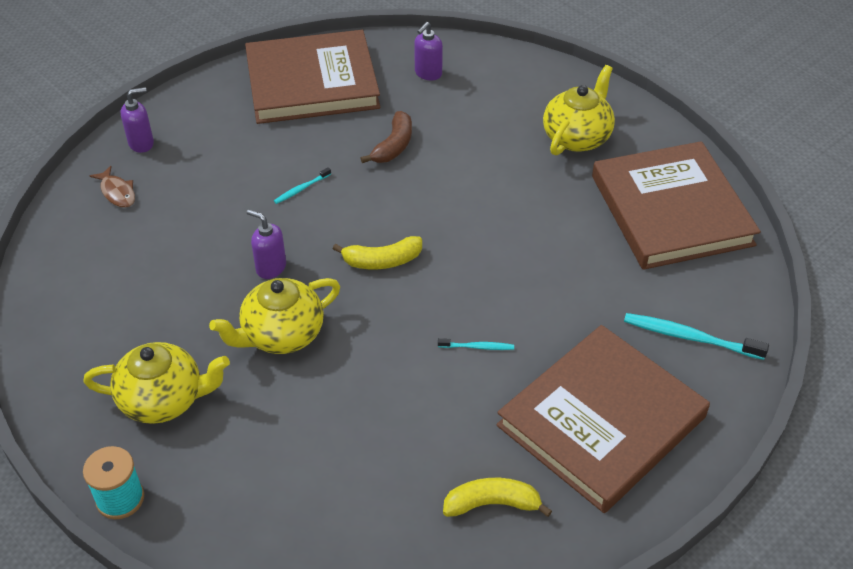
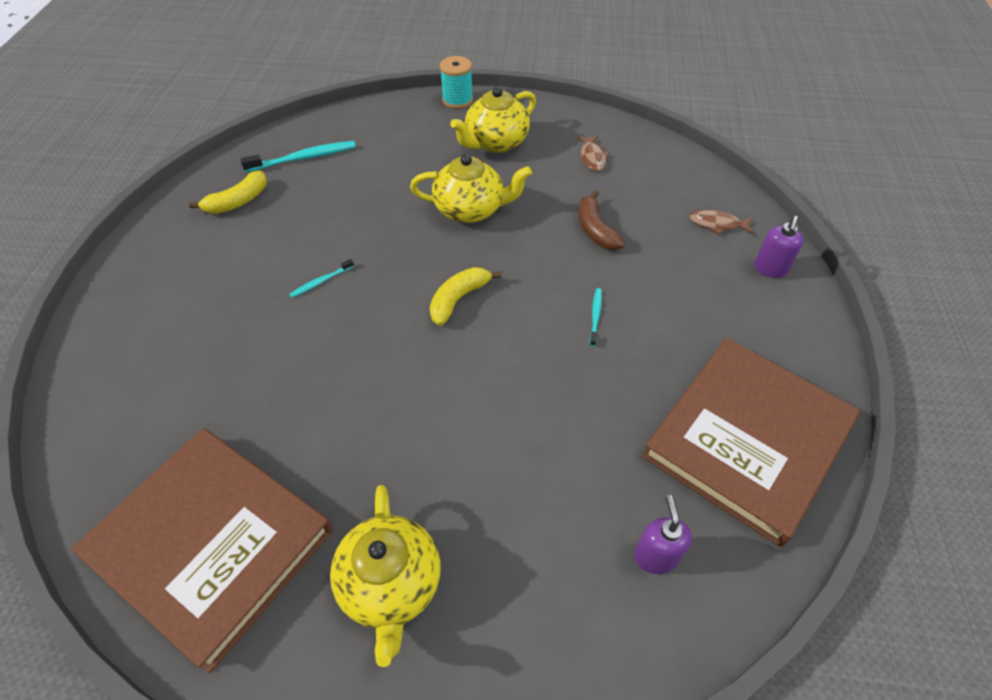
camera: 140 degrees right, 5 degrees up
(107, 316) = (592, 157): none -> brown fish
(271, 267) = (534, 243): purple soap dispenser -> none
(281, 335) = (471, 209): yellow teapot -> yellow teapot turned 75 degrees clockwise
(393, 146) = (574, 418): brown banana -> brown banana (595, 230)
(601, 421) = (186, 286): brown book -> none
(689, 337) = (134, 397): turquoise toothbrush -> turquoise toothbrush (304, 158)

